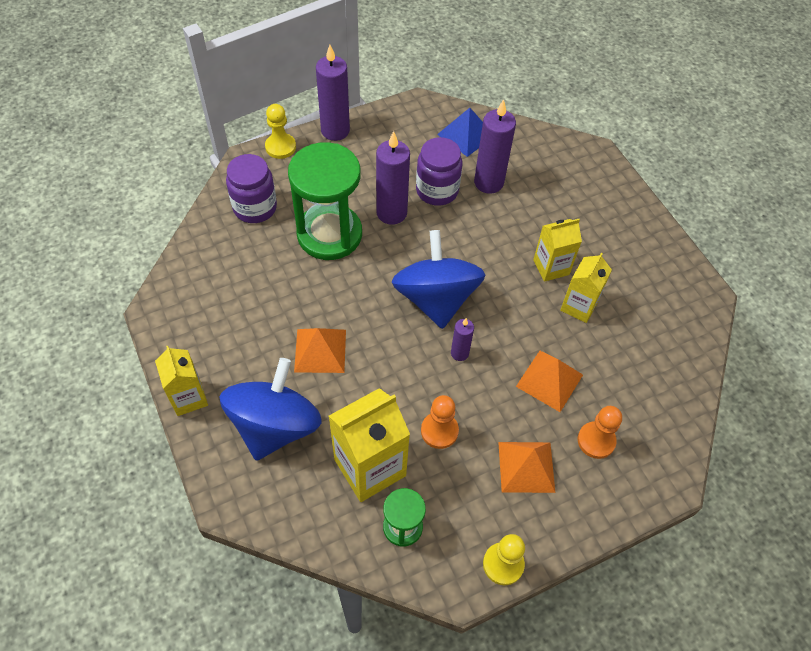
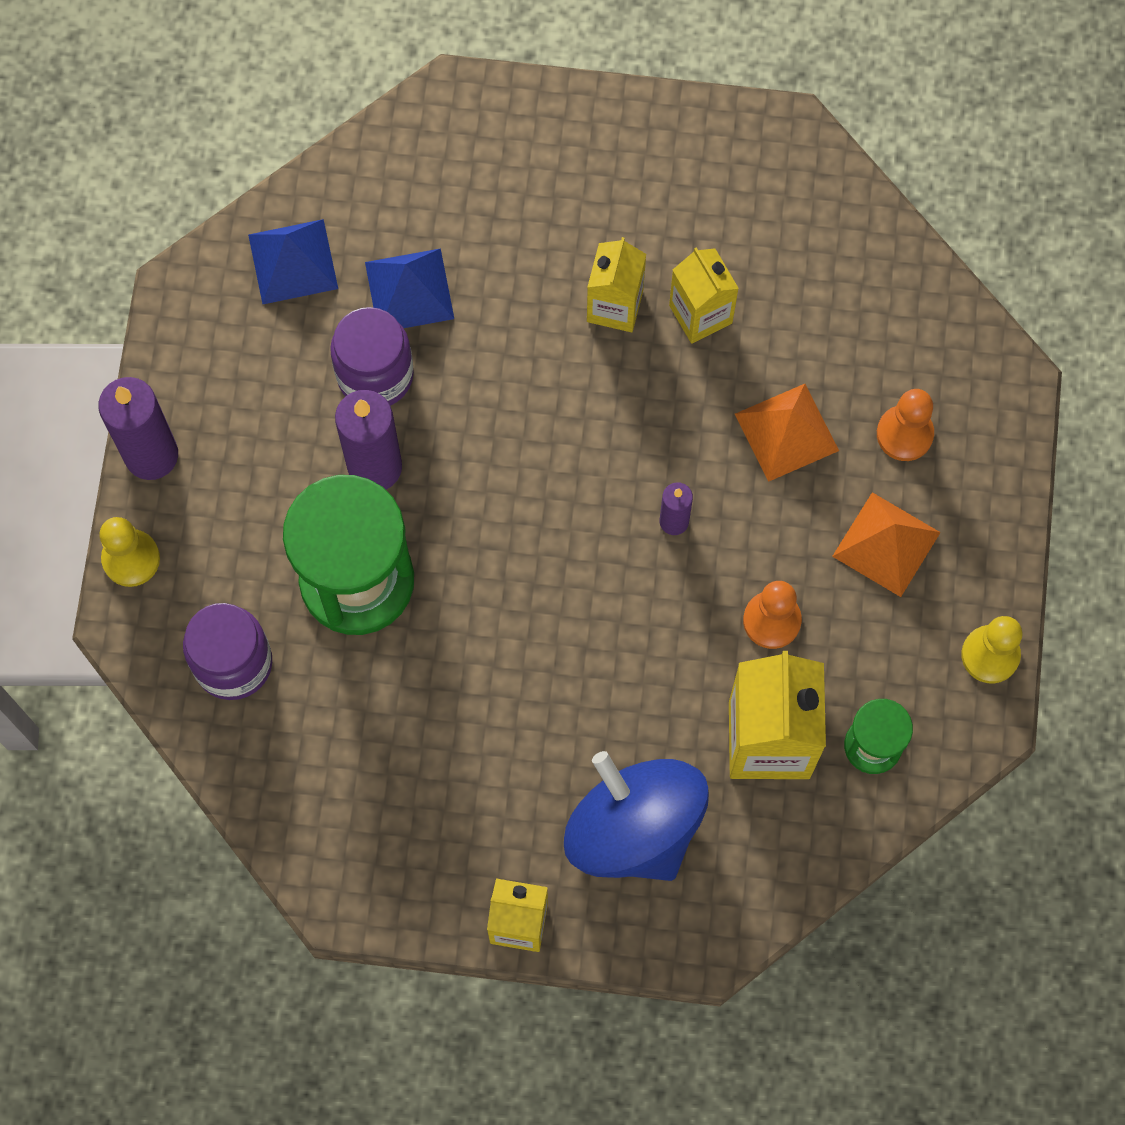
camera: 55 degrees left, 15 degrees up
(320, 350) = (553, 705): orange pyramid -> none
(436, 298) = (567, 497): blue spinning top -> none
(488, 182) = (409, 290): purple candle -> blue pyramid

